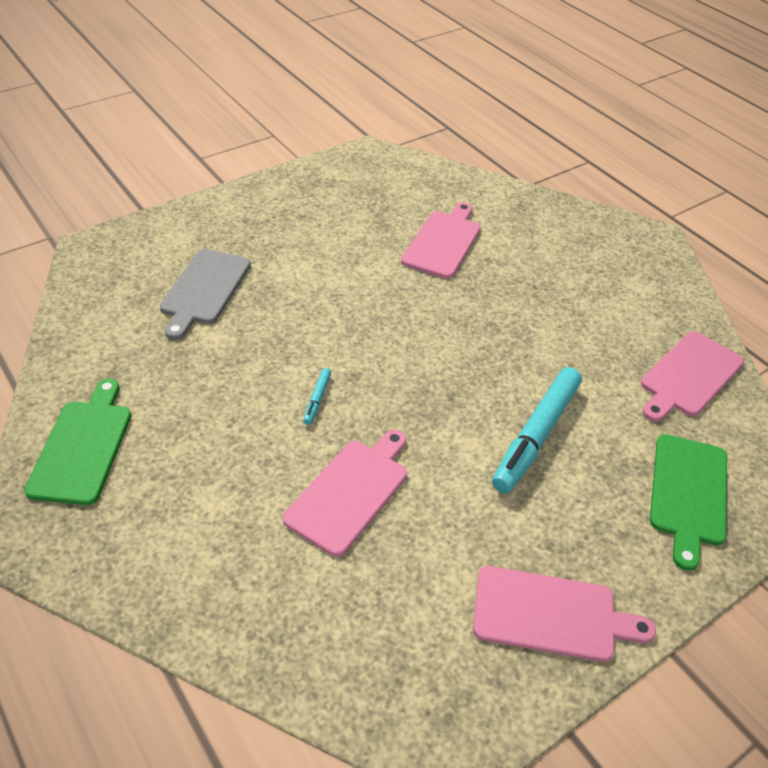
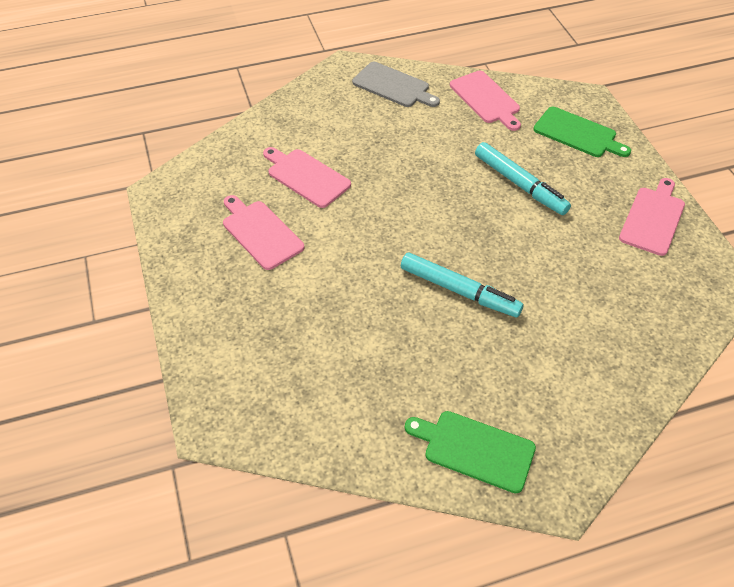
camera: 70 degrees left, 5 degrees up
(204, 289) = (308, 343): grey cutting board -> grey cutting board (393, 86)
(317, 399) = (459, 291): turquoise marker -> turquoise marker, size x2.35
(350, 492) = (549, 290): pink cutting board -> pink cutting board (260, 233)

